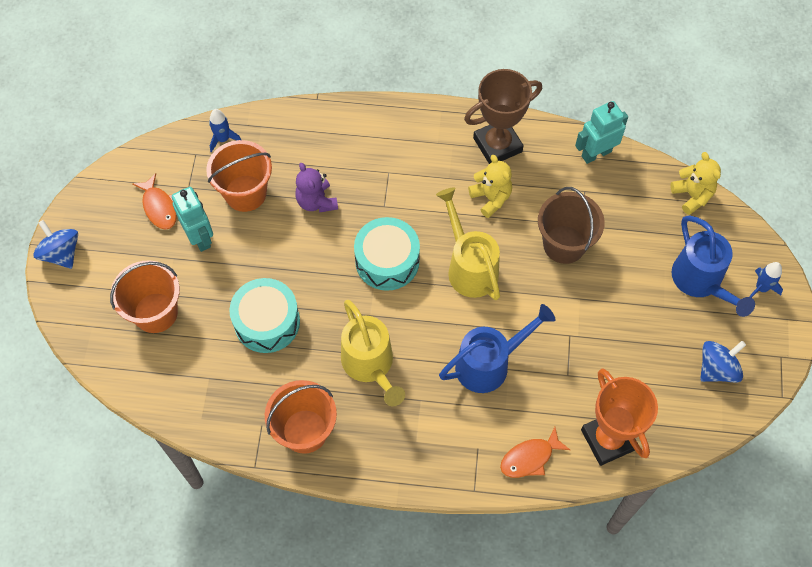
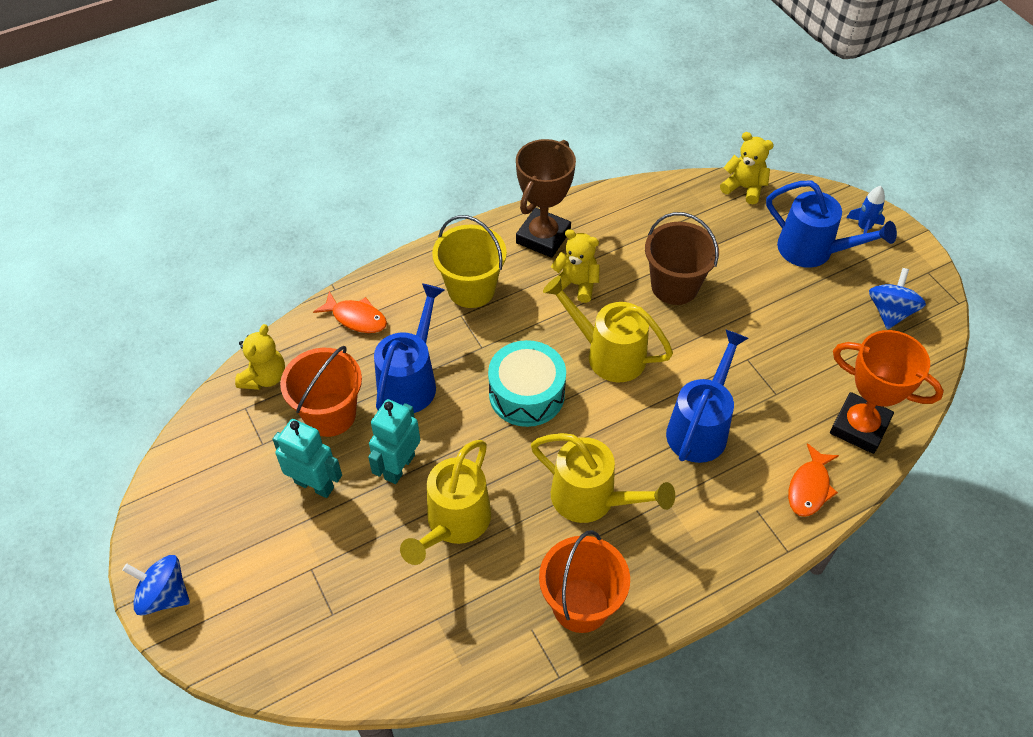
camera: 35 degrees left, 10 degrees down
(155, 312) = (324, 589): orange bucket -> none
(159, 207) = (245, 481): orange fish -> orange fish (356, 318)
(223, 139) = (264, 377): blue rocket -> yellow teddy bear
(267, 322) = (453, 524): turquoise drum -> yellow watering can
(316, 201) = (411, 380): purple teddy bear -> blue watering can
(411, 156) = (471, 289): none -> yellow bucket
(596, 153) = (635, 198): turquoise robot -> turquoise robot (399, 466)

